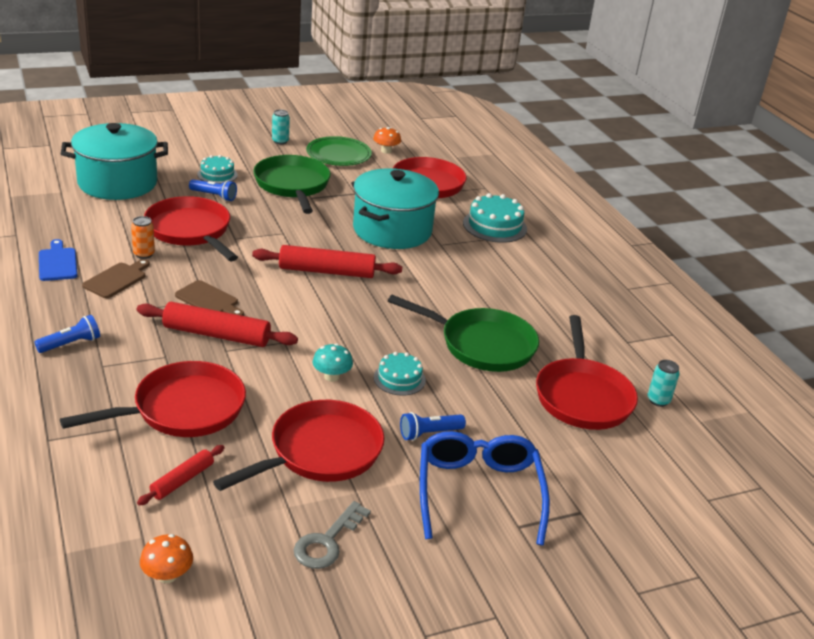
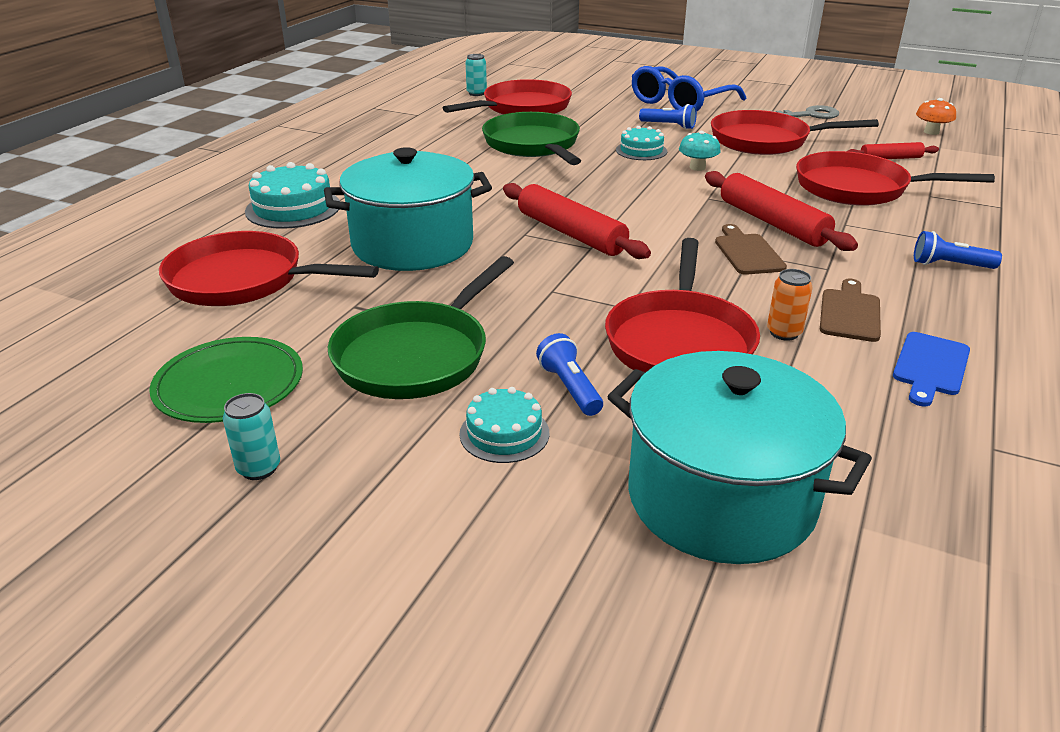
camera: 130 degrees left, 0 degrees up
(117, 279) = (849, 313): brown cutting board -> brown cutting board turned 120 degrees clockwise
(386, 151) = (146, 357): orange mushroom -> none

